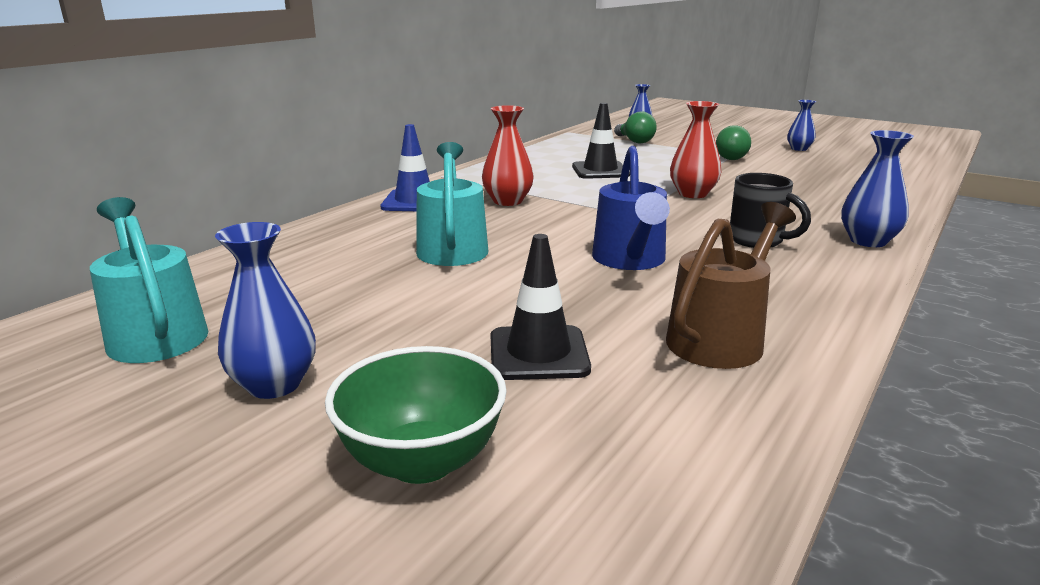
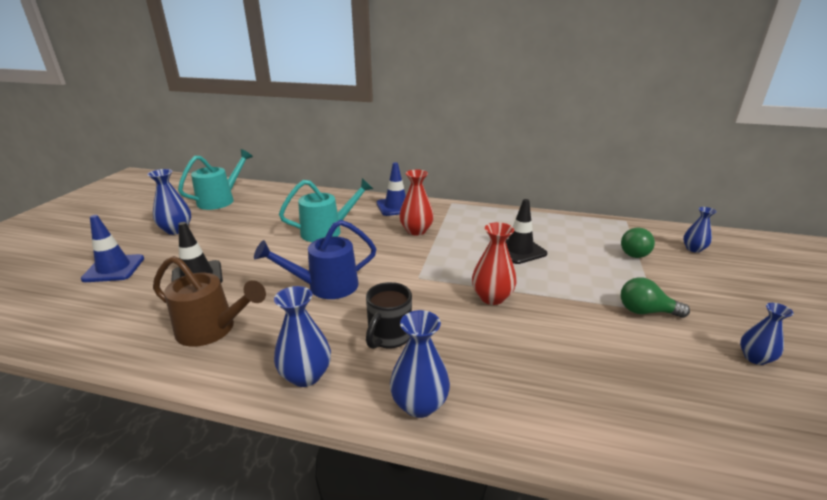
camera: 70 degrees right, 5 degrees up
(422, 461) = (114, 269): green bowl -> blue traffic cone
(828, 283) = (306, 375): none -> blue vase

